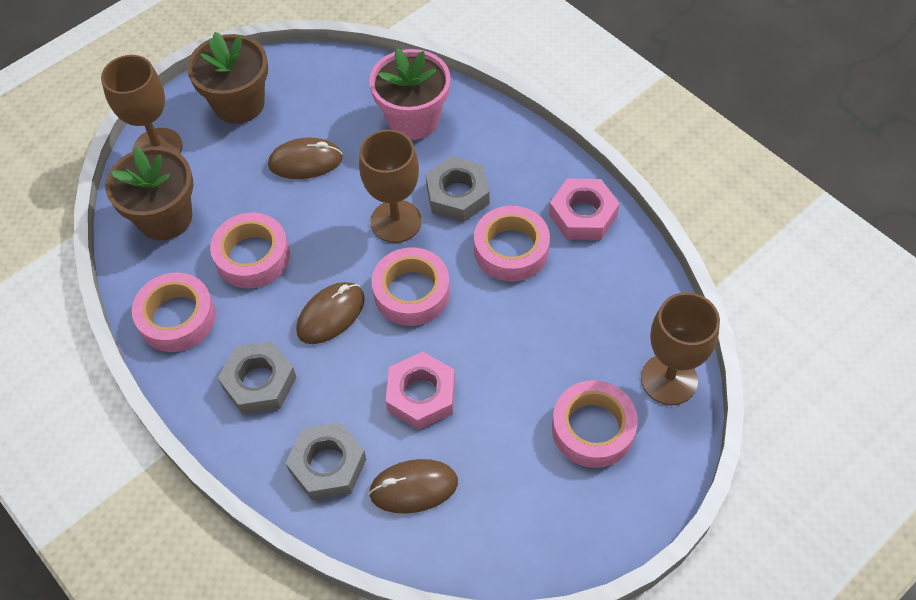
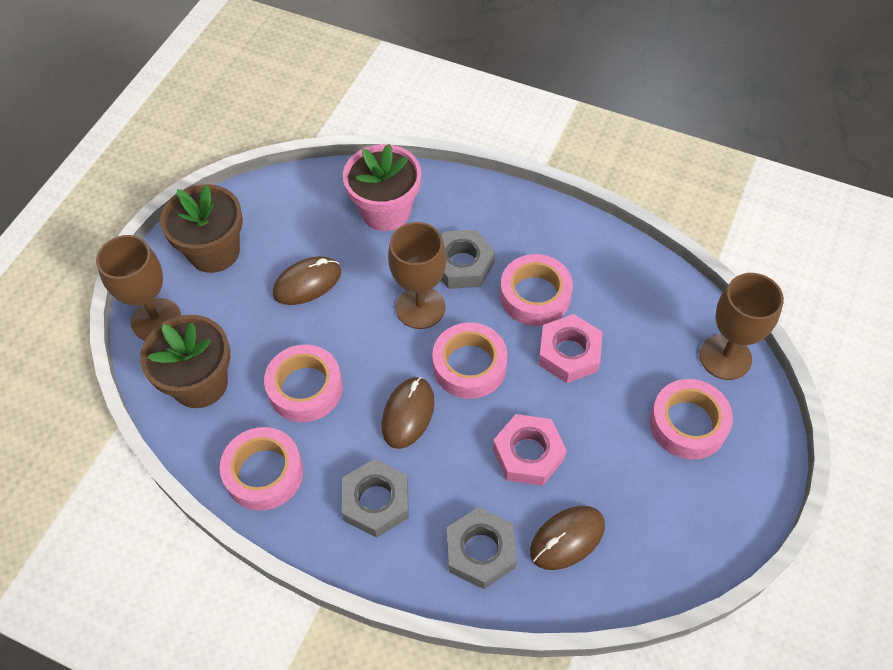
camera: 25 degrees left, 0 degrees up
(583, 215) = (578, 243): pink nut -> pink nut (569, 353)

